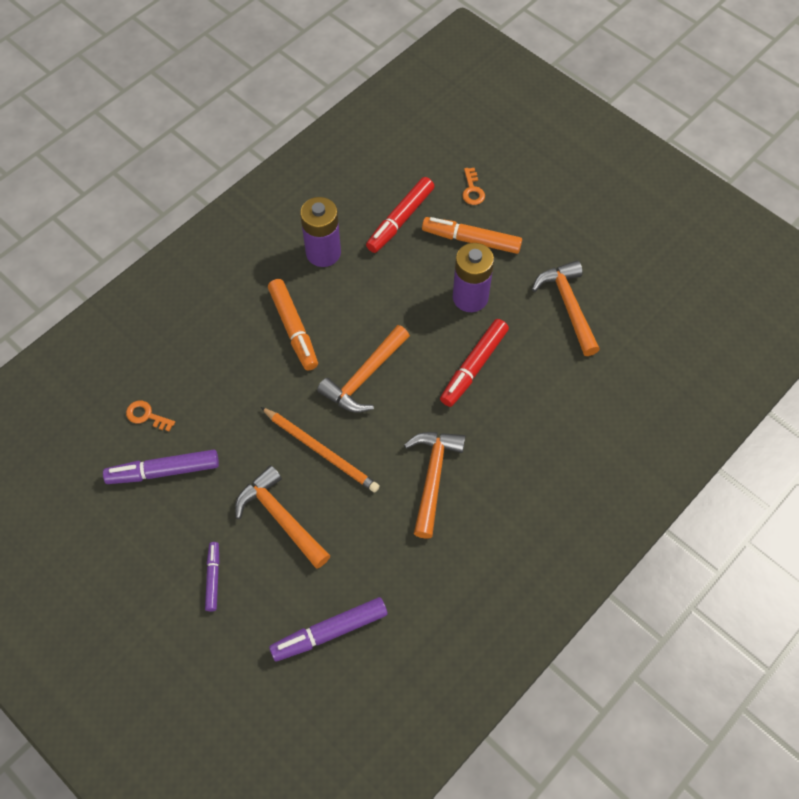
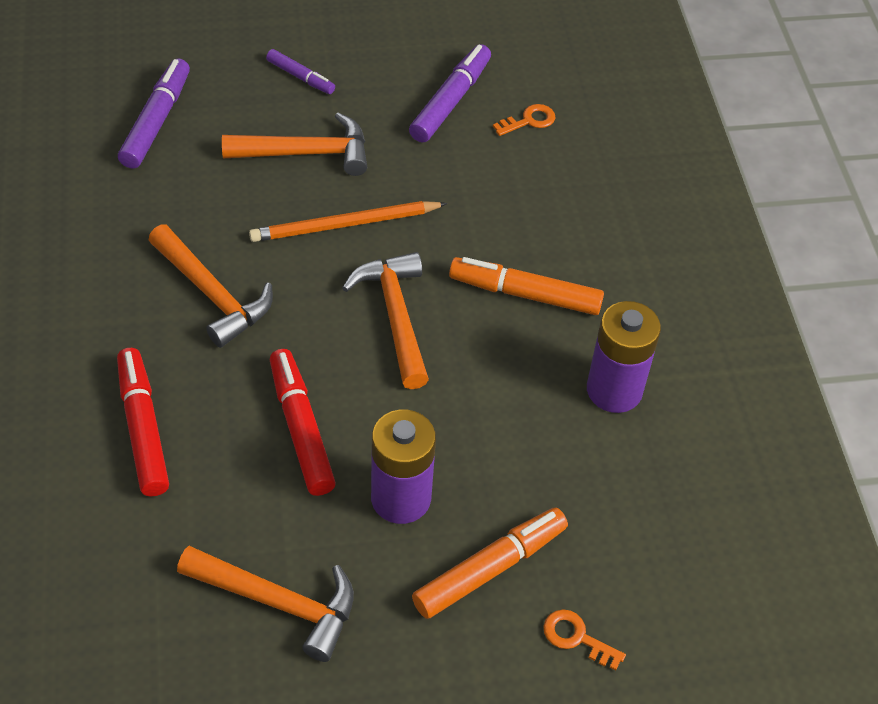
camera: 125 degrees right, 10 degrees down
(400, 220) = (597, 509): red marker -> red marker (143, 428)

